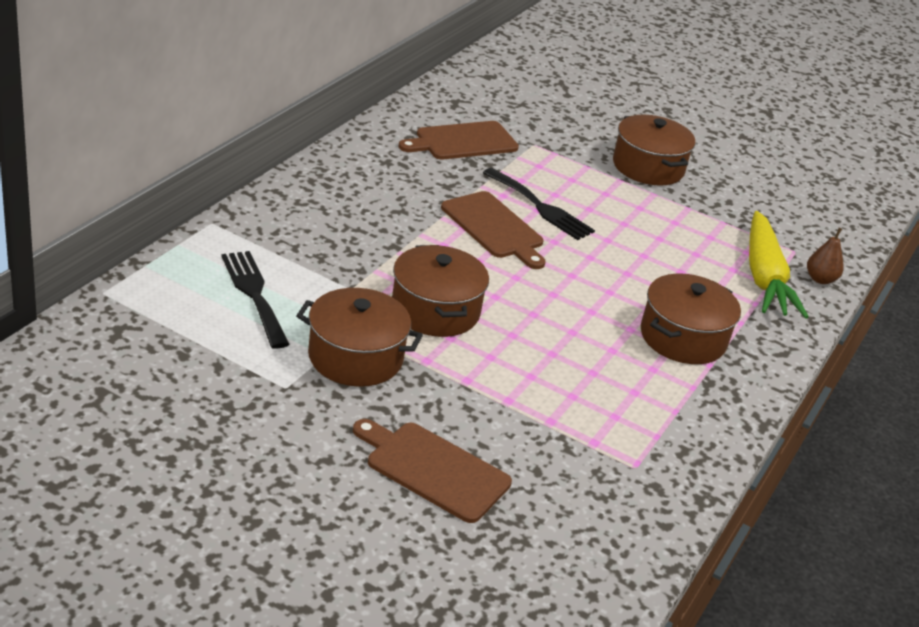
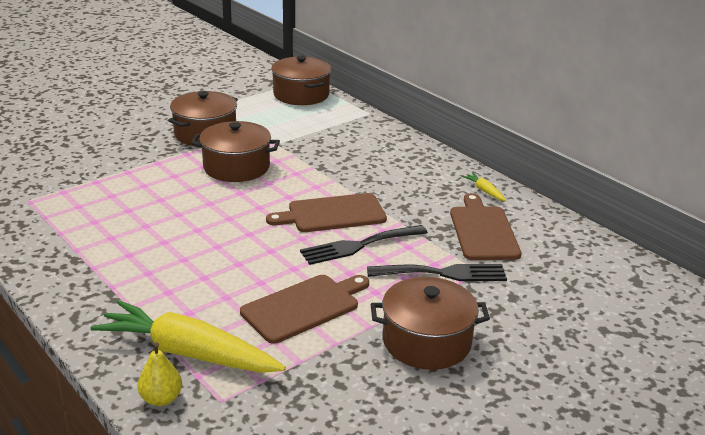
camera: 115 degrees right, 5 degrees down
(254, 294) = (285, 115): black fork -> black fork (443, 273)
(381, 140) = (484, 191): none -> yellow carrot
(433, 469) = (92, 137): brown cutting board -> brown cutting board (304, 307)
(683, 338) = (135, 265): brown pot -> brown pot (301, 95)
(820, 279) = (161, 399): brown pear -> yellow pear

